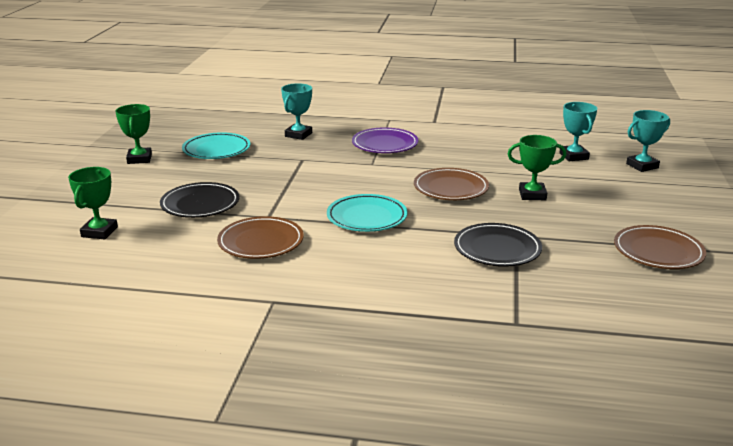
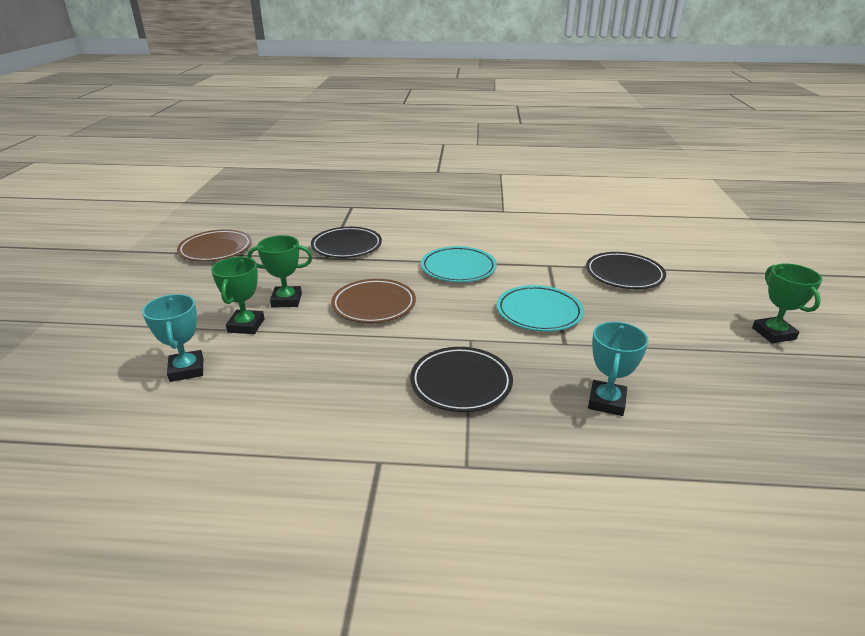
camera: 175 degrees right, 5 degrees up
(99, 232) = (678, 246): green trophy -> green trophy (246, 325)
(216, 150) = (696, 357): turquoise plate -> turquoise plate (539, 312)
(261, 242) = (538, 244): brown plate -> none
(385, 144) = (461, 383): purple plate -> black plate
(642, 166) = (109, 354): turquoise trophy -> none

